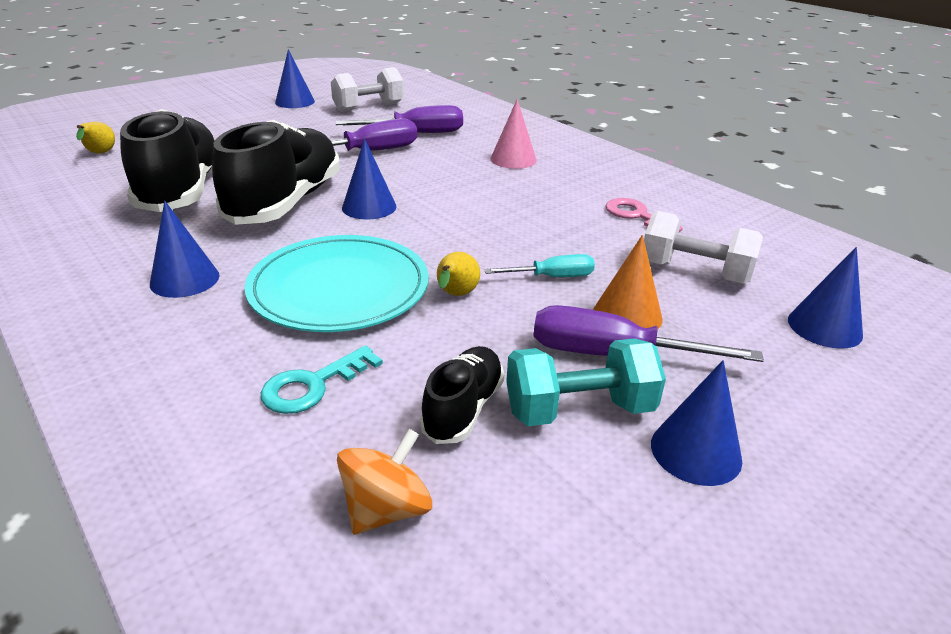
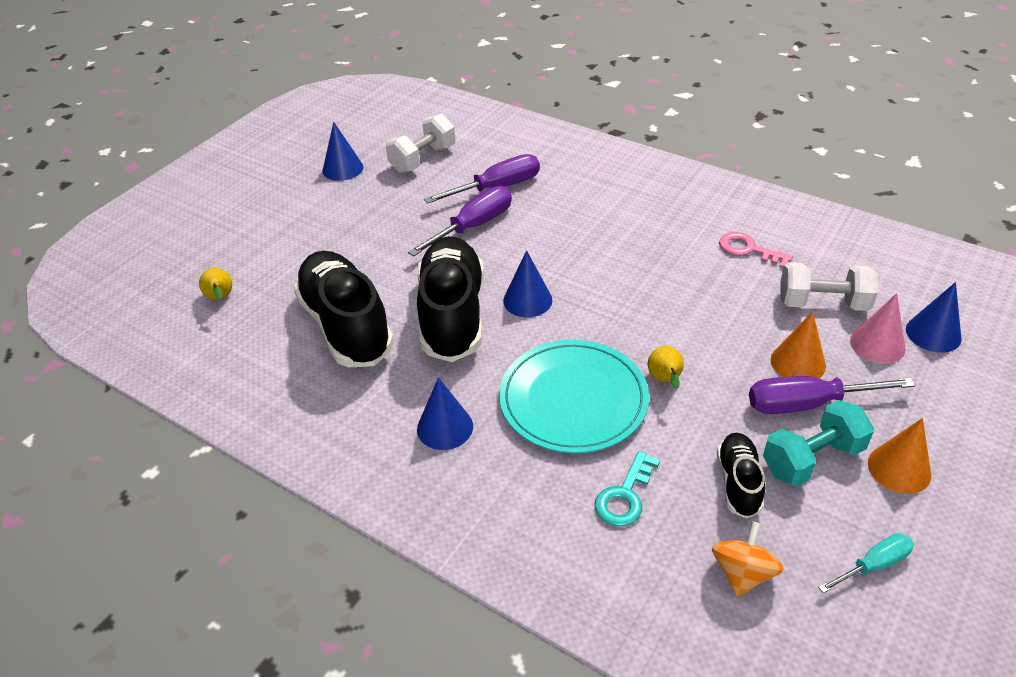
camera: 15 degrees left, 10 degrees up
(513, 159) = (607, 203): pink cone -> pink cone (877, 344)
(552, 277) = (723, 339): turquoise screwdriver -> turquoise screwdriver (873, 565)
(696, 451) = (899, 469): blue cone -> orange cone

